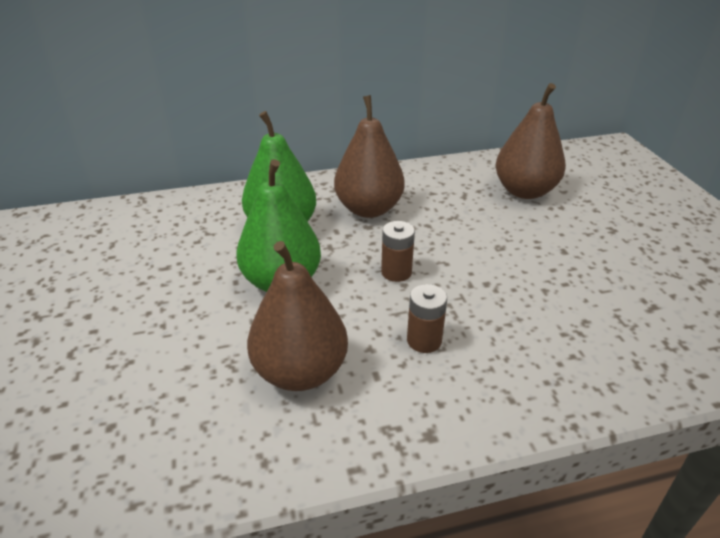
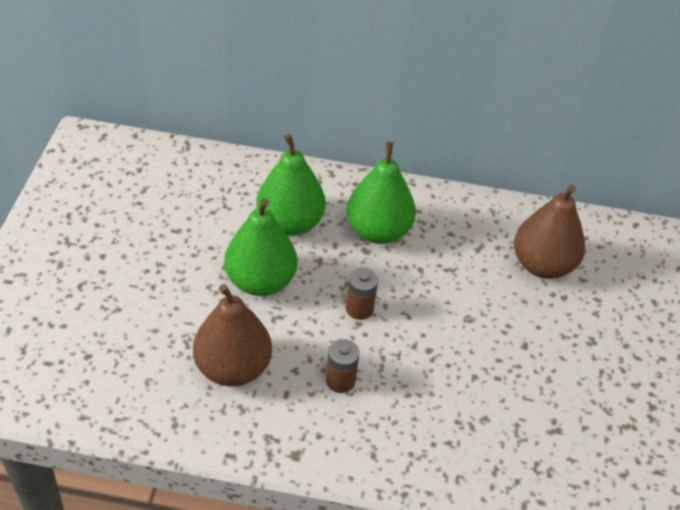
camera: 20 degrees right, 10 degrees up
(369, 209) = (378, 231): brown pear -> green pear

